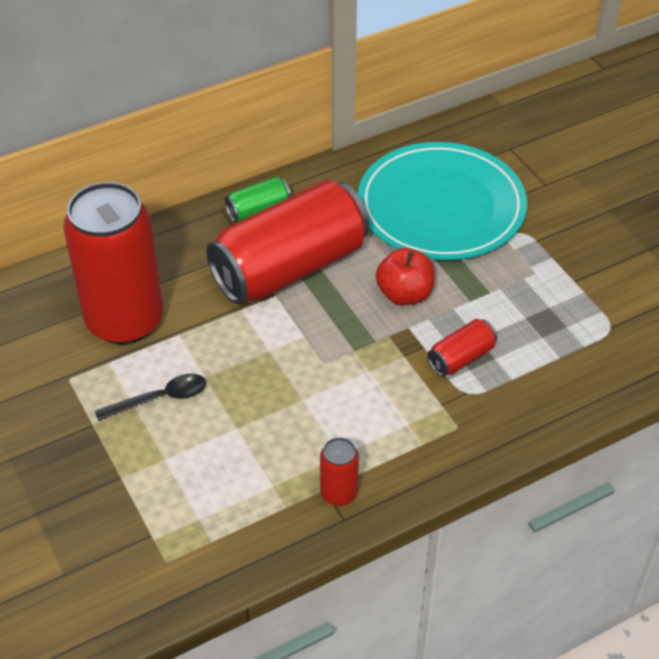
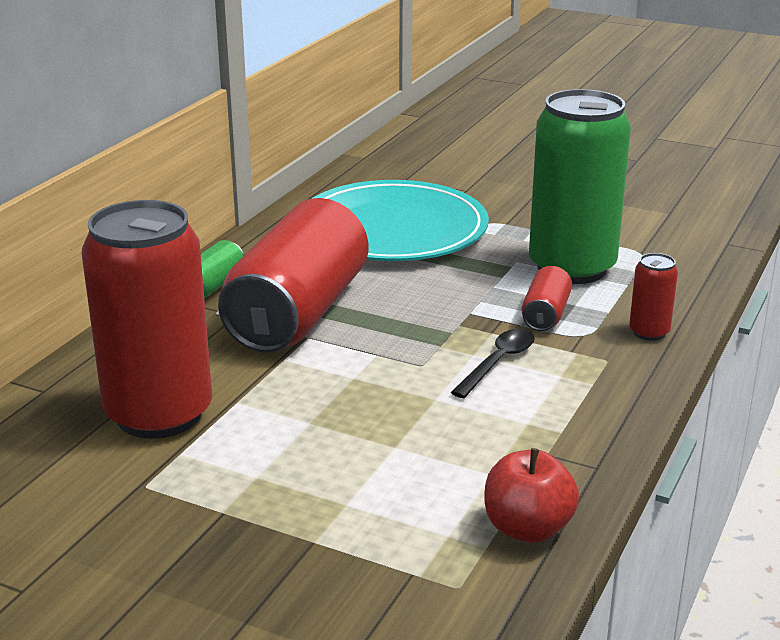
camera: 35 degrees left, 20 degrees down
(160, 399) = (279, 459): black spoon -> black spoon (498, 363)
(339, 493) = (565, 451): red can -> red can (649, 332)
(404, 294) = (436, 293): red apple -> red apple (527, 528)
(535, 317) = (572, 268): none -> green can

